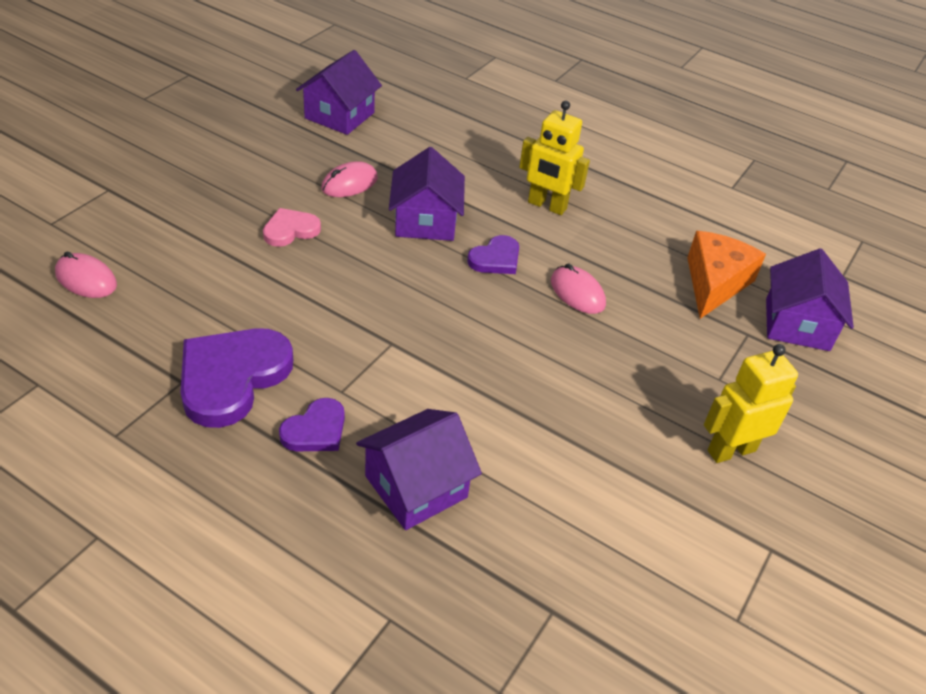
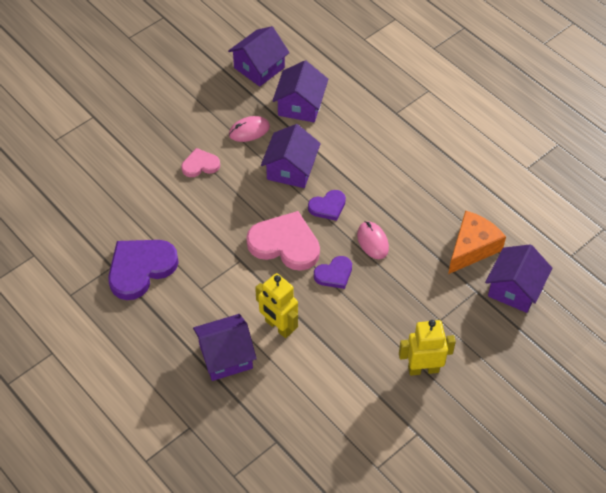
camera: 20 degrees right, 10 degrees up
(86, 279) = (70, 186): pink mouse -> none
(315, 430) = (179, 311): purple heart -> purple heart (334, 274)
(411, 150) = (300, 105): none -> purple house
(452, 312) = (285, 244): none -> pink heart
(547, 206) = (380, 167): yellow robot -> yellow robot (278, 327)

